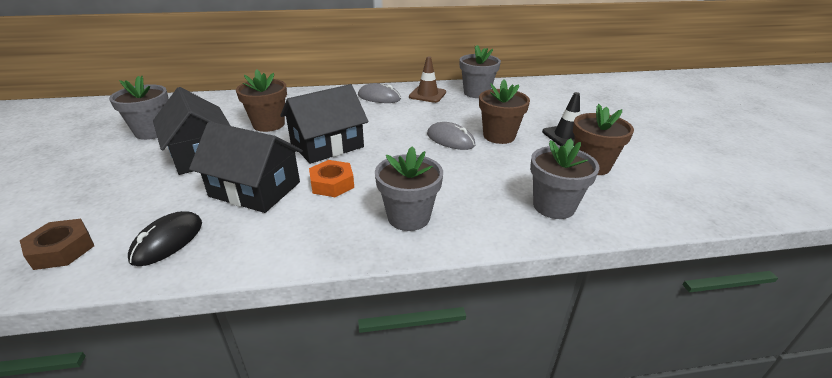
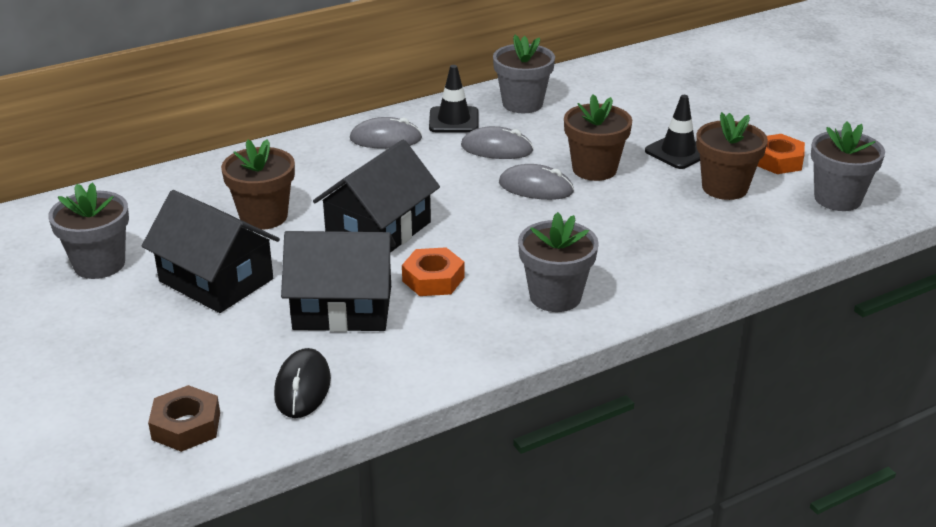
camera: 20 degrees left, 0 degrees up
(427, 94) = (454, 120): brown traffic cone -> black traffic cone
(442, 113) = (496, 148): none -> grey mouse
(553, 206) = (705, 247): grey flower pot -> grey flower pot (837, 199)
(643, 155) = (778, 161): none -> orange nut

